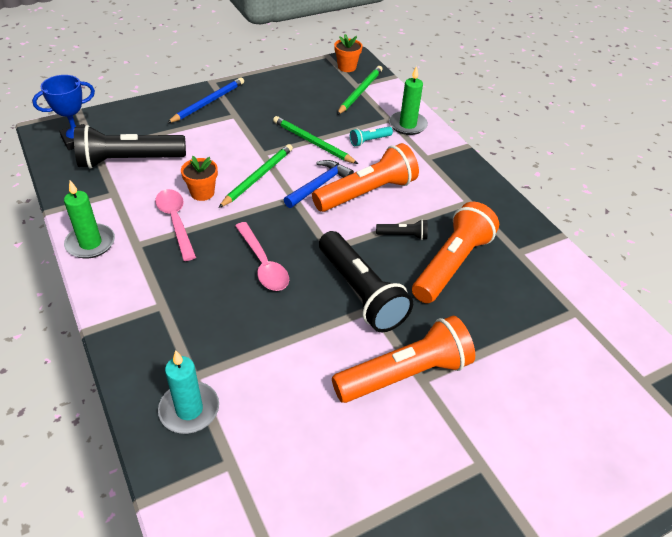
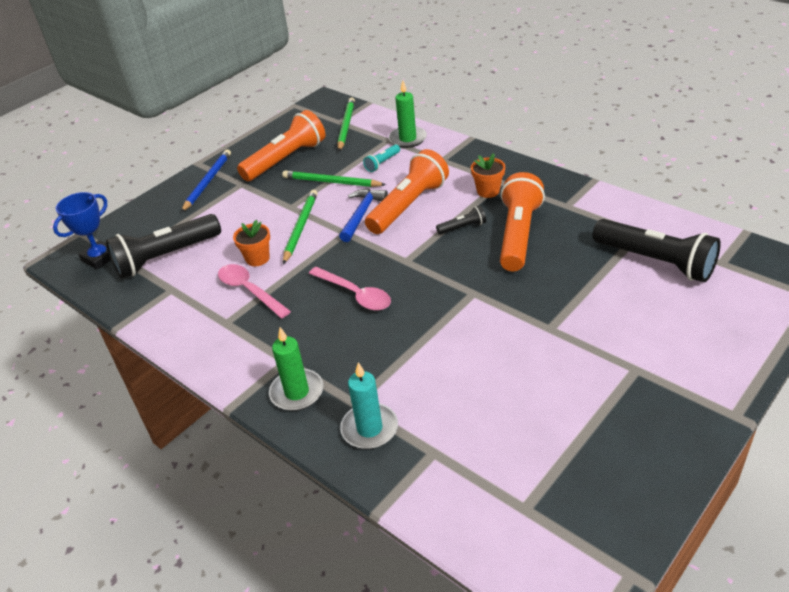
camera: 15 degrees left, 5 degrees down
(90, 243) = (180, 337): green candle -> green candle (297, 392)
(347, 67) = (319, 109): orange flower pot -> orange flower pot (488, 191)
(361, 292) = (456, 284): black flashlight -> black flashlight (655, 261)
(404, 374) = (533, 330): orange flashlight -> orange flashlight (286, 159)

